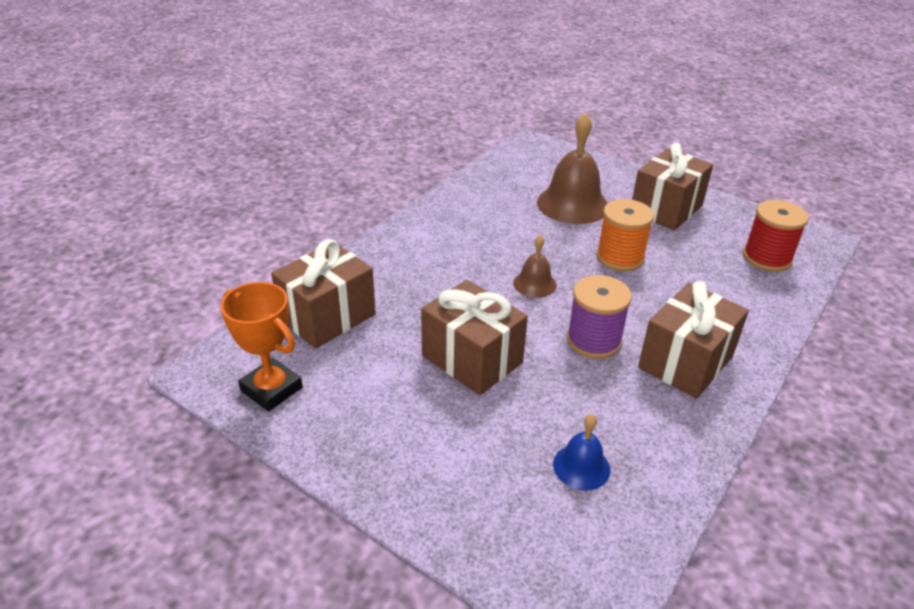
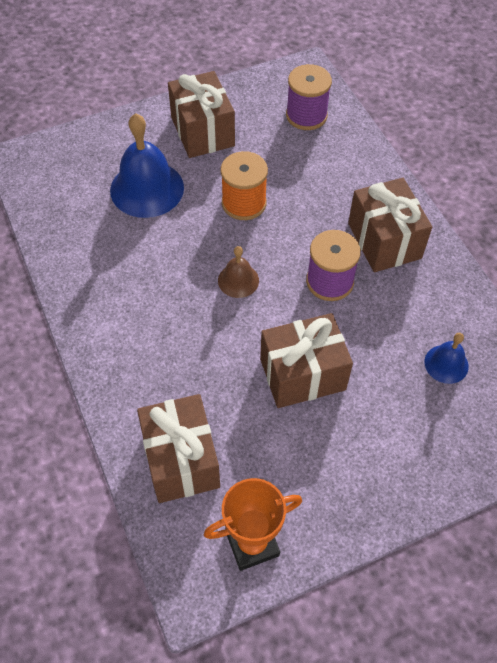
camera: 60 degrees left, 20 degrees up
(572, 204) = (147, 188): brown bell -> blue bell
(767, 258) = (306, 115): red spool -> purple spool

